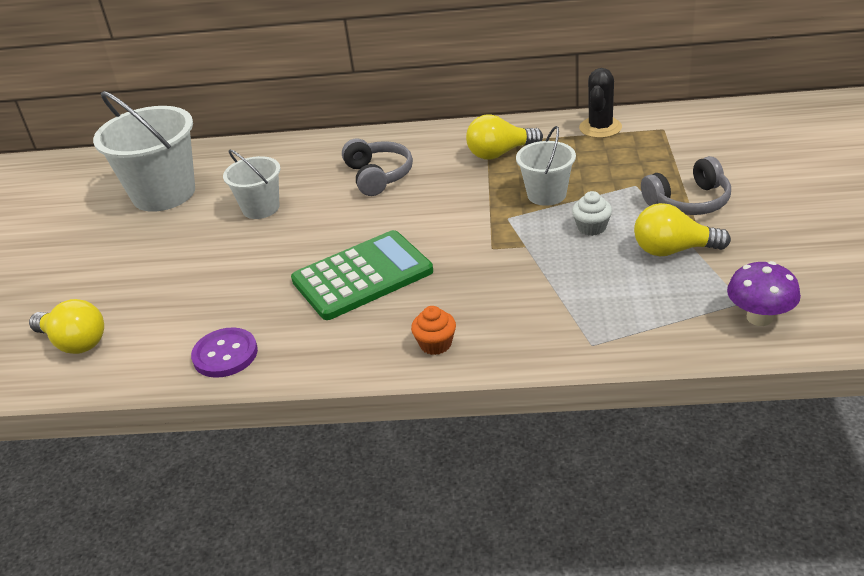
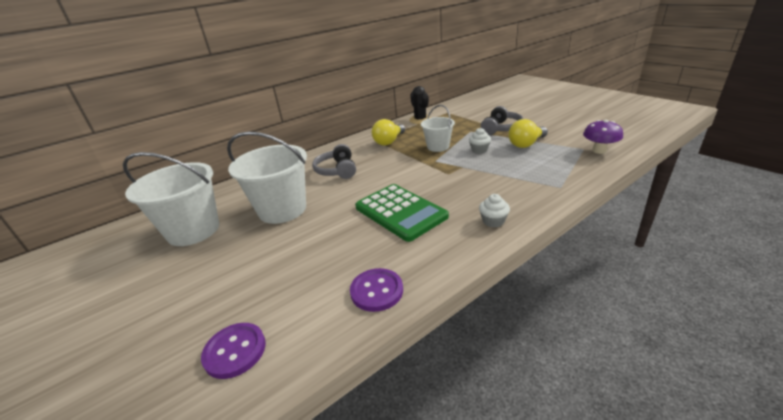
camera: 40 degrees left, 5 degrees down
(75, 343) = (235, 351): yellow light bulb -> purple button
(261, 208) = (282, 210): white bucket -> white bucket, size x1.76
(362, 276) = (400, 212): green calculator -> green calculator turned 120 degrees clockwise
(378, 176) = (337, 170): grey headphones -> grey headphones turned 135 degrees counterclockwise
(435, 344) = (493, 221): orange cupcake -> white cupcake

